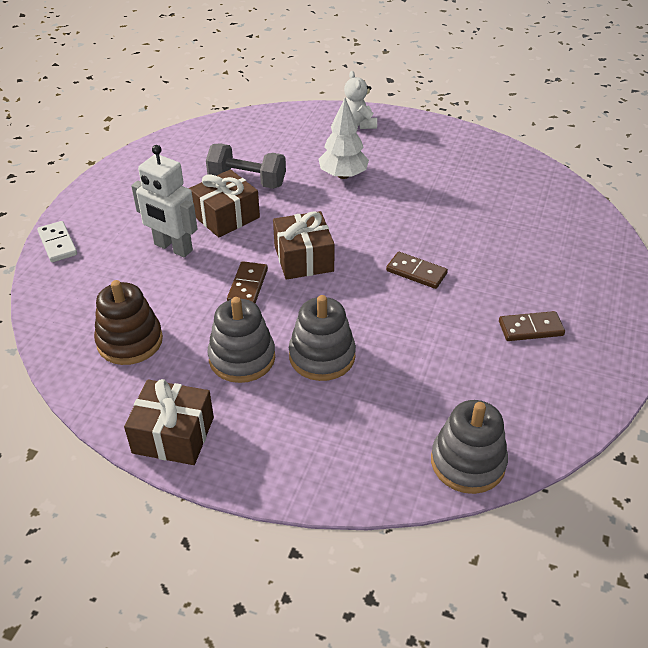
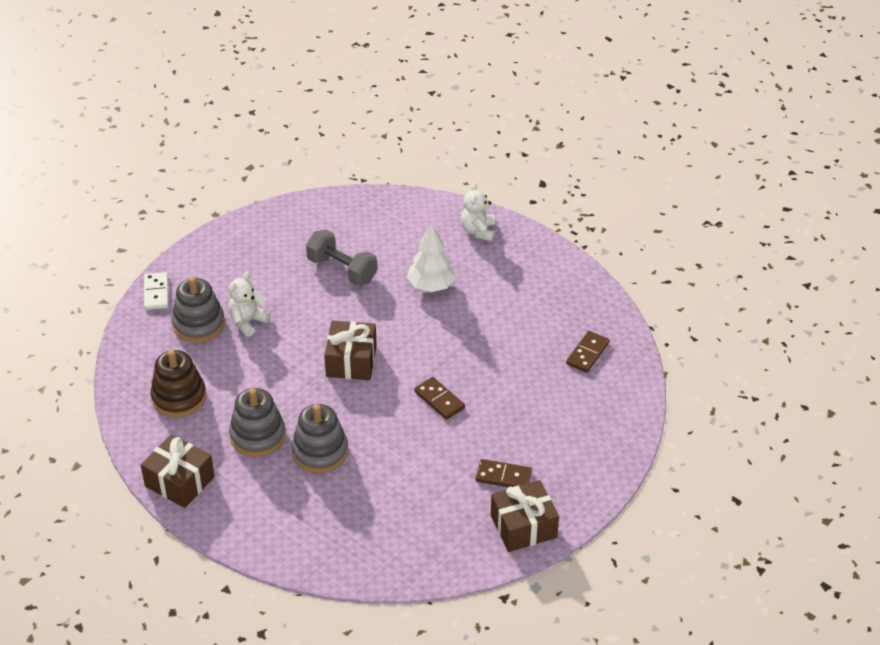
camera: 20 degrees right, 0 degrees up
(173, 248) = (248, 322): white robot -> white teddy bear
(226, 216) = (306, 302): brown gift -> brown gift (523, 526)
(247, 286) = (292, 374): brown domino -> brown domino (587, 353)
(467, 462) = (383, 565): grey stacking toy -> grey stacking toy (198, 324)

